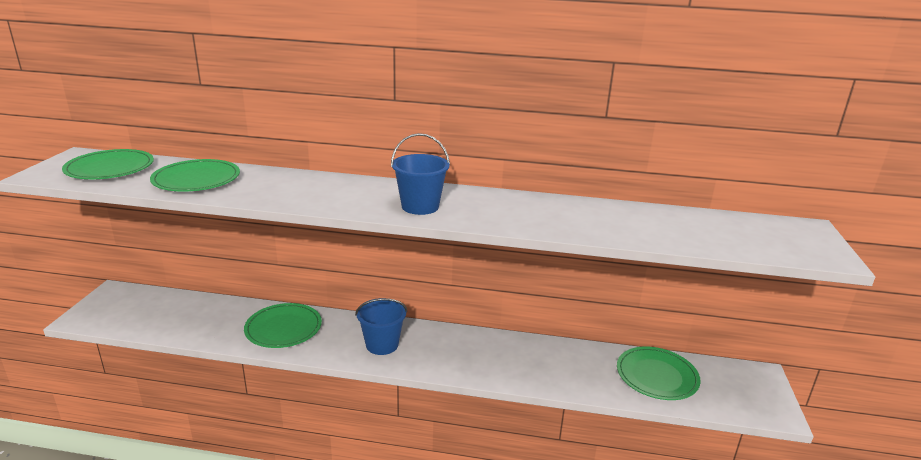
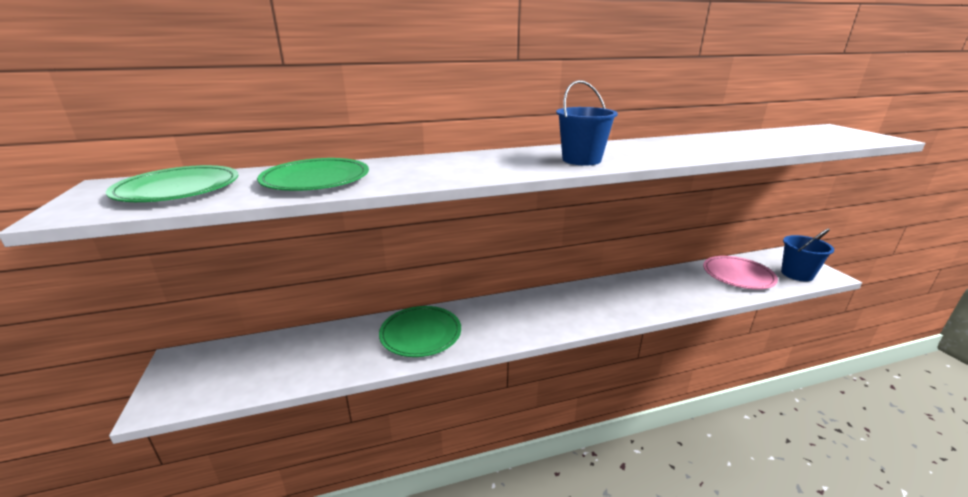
camera: 25 degrees left, 0 degrees up
(382, 344) = (527, 318): blue bucket -> blue bucket (797, 274)
(657, 376) = (738, 275): green plate -> pink plate

